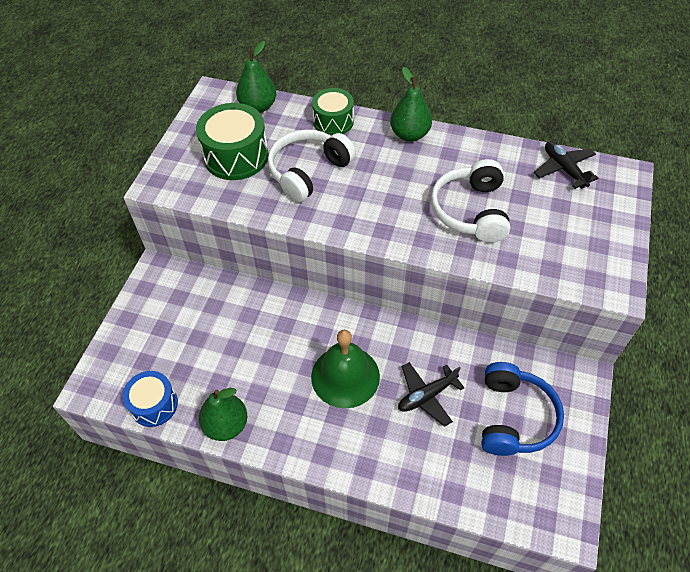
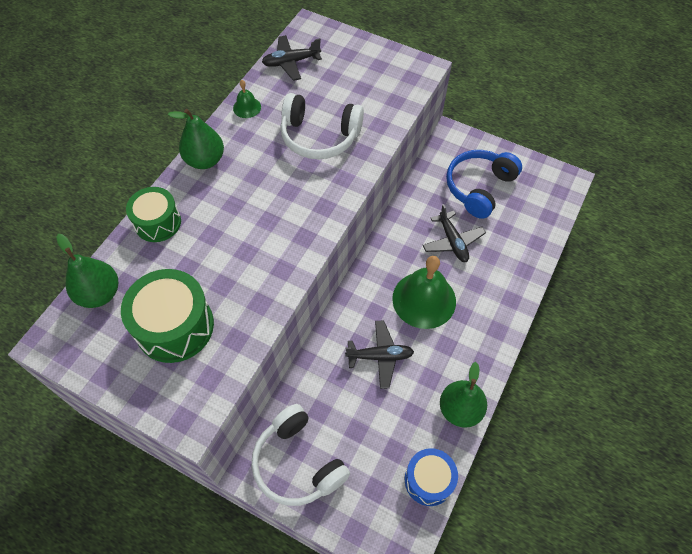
camera: 80 degrees left, 5 degrees up
(273, 345) = (380, 356): none -> black plane
(308, 171) = (225, 257): white headphones -> white headphones (297, 463)
(486, 148) = (247, 107): none -> green bell
(514, 417) = (479, 187): blue headphones -> blue headphones turned 75 degrees counterclockwise

